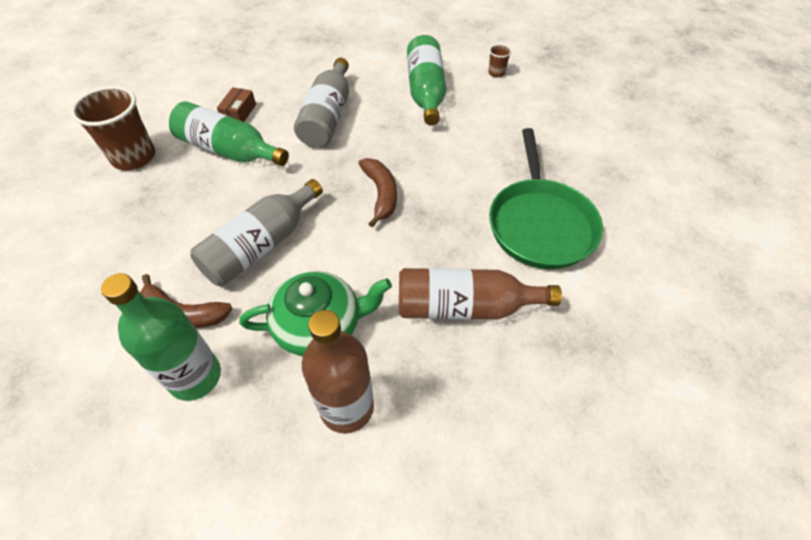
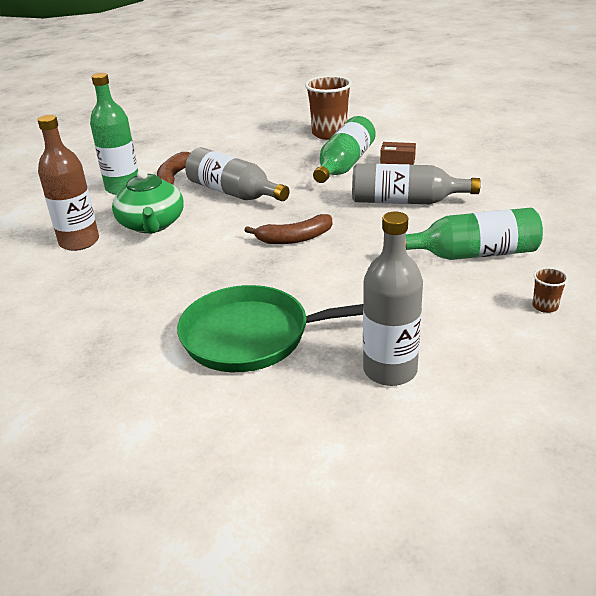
camera: 90 degrees right, 20 degrees down
(465, 306) = (153, 289): brown bottle -> none
(573, 149) = (390, 370): none -> grey bottle

